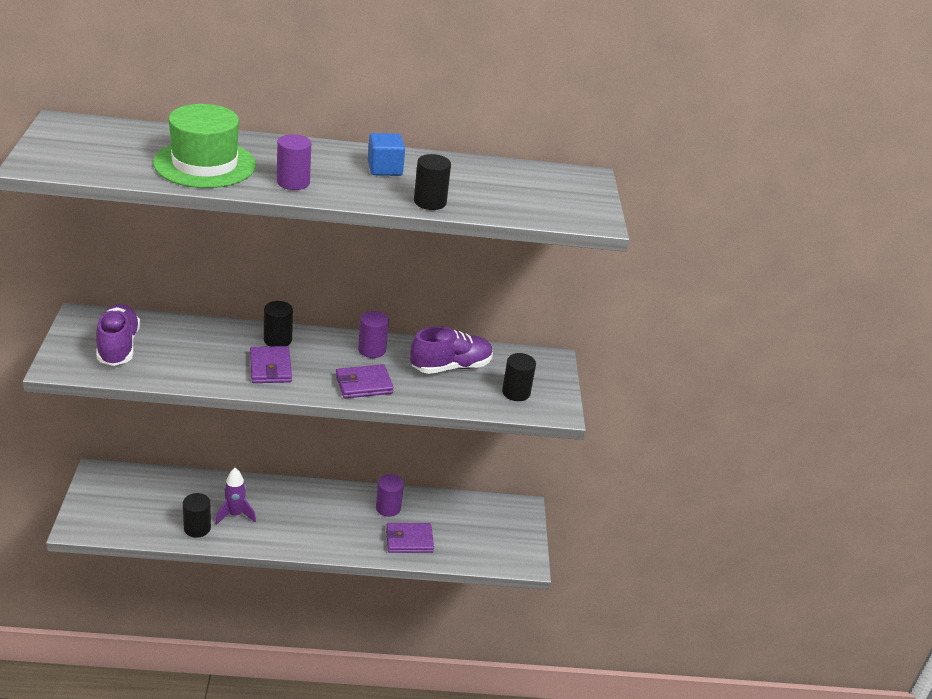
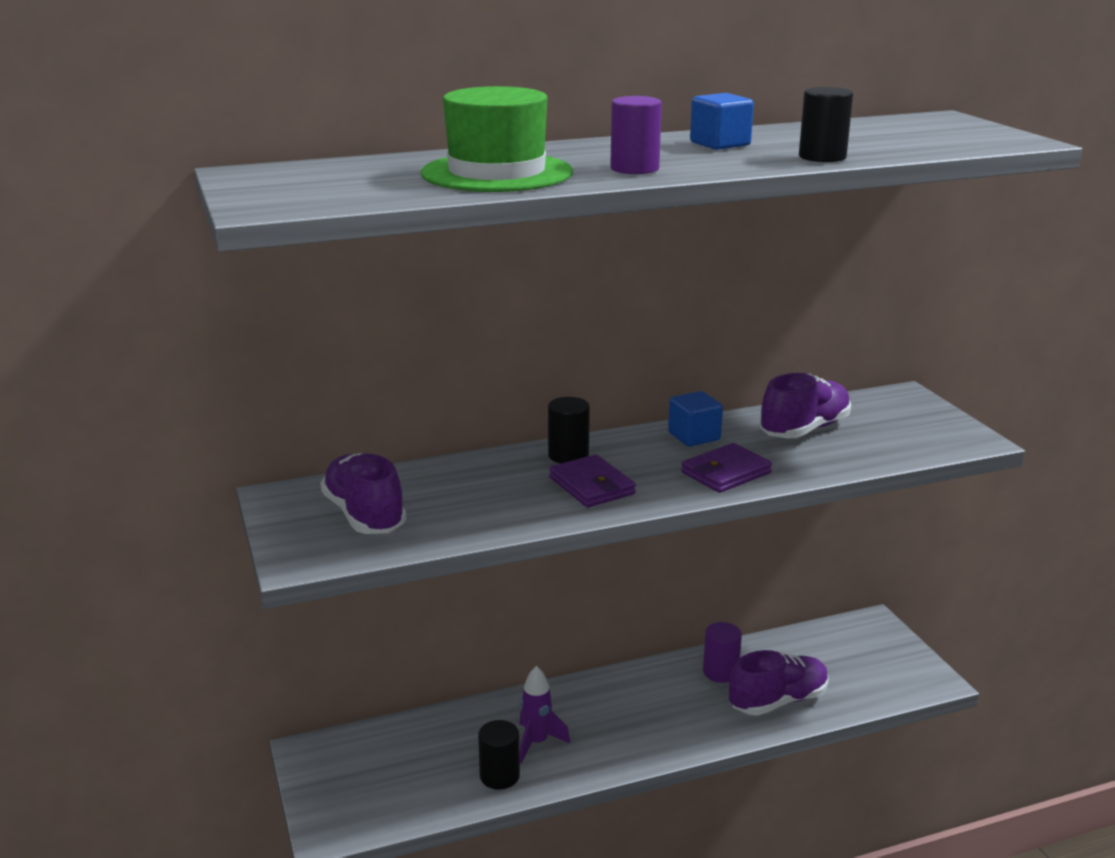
camera: 15 degrees left, 10 degrees down
(372, 350) = (694, 436): purple cylinder -> blue cube
(409, 540) = (778, 701): purple wallet -> purple shoe
(516, 392) = (907, 435): black cylinder -> none

